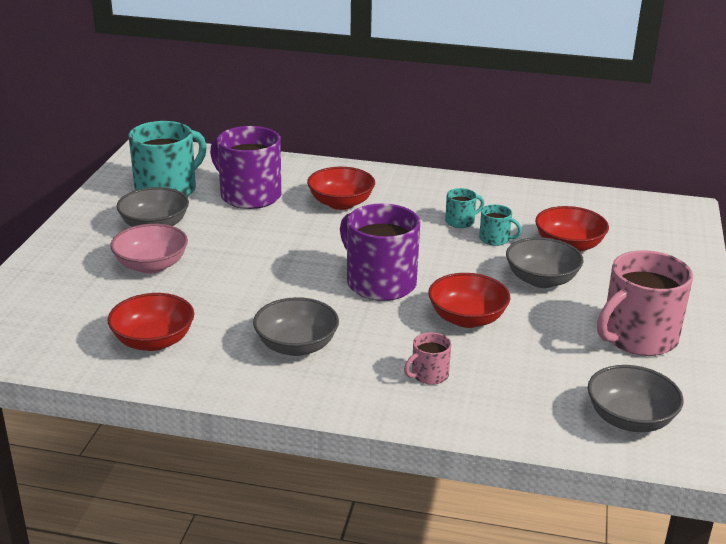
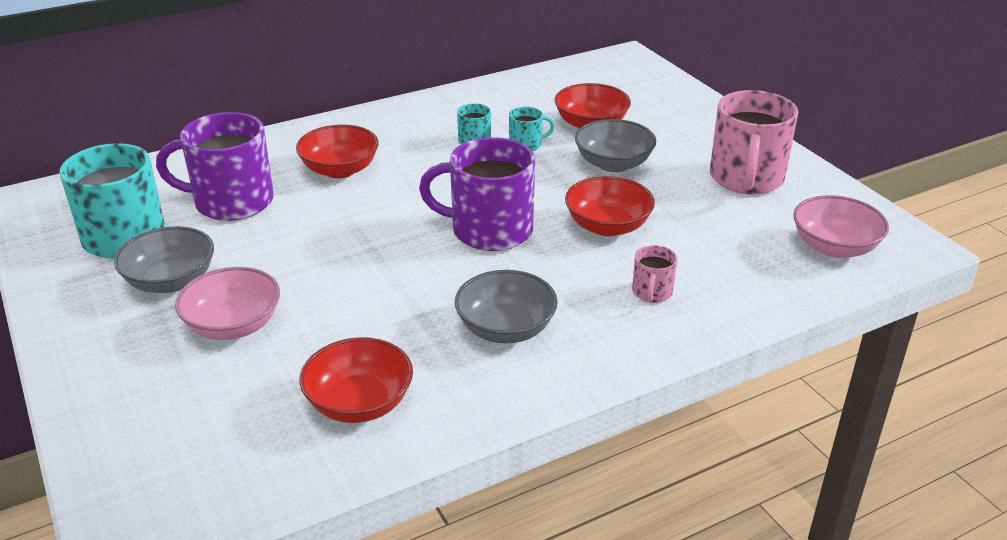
camera: 40 degrees left, 5 degrees up
(630, 419) = (834, 247): grey bowl -> pink bowl

